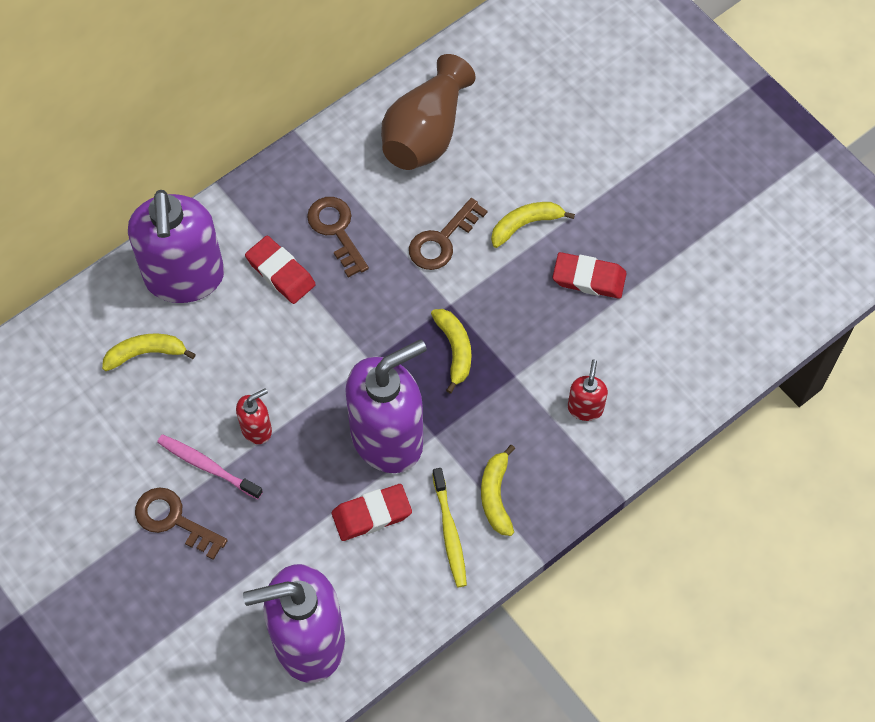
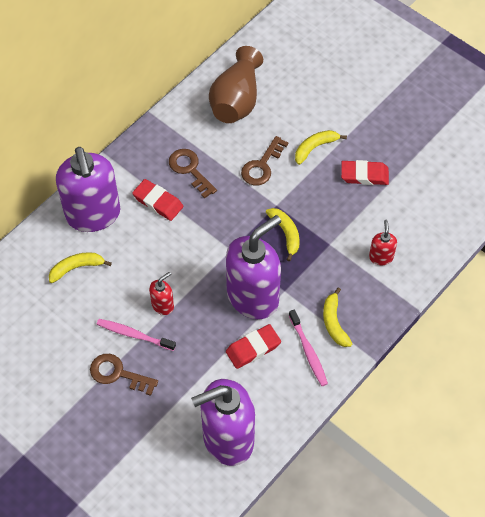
camera: 10 degrees left, 5 degrees down
(449, 532) = (308, 351): yellow toothbrush -> pink toothbrush

